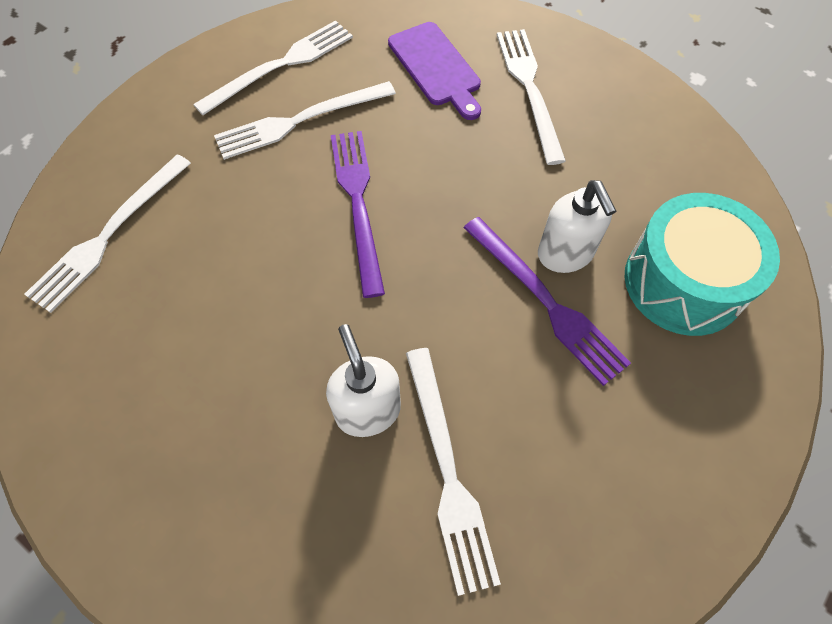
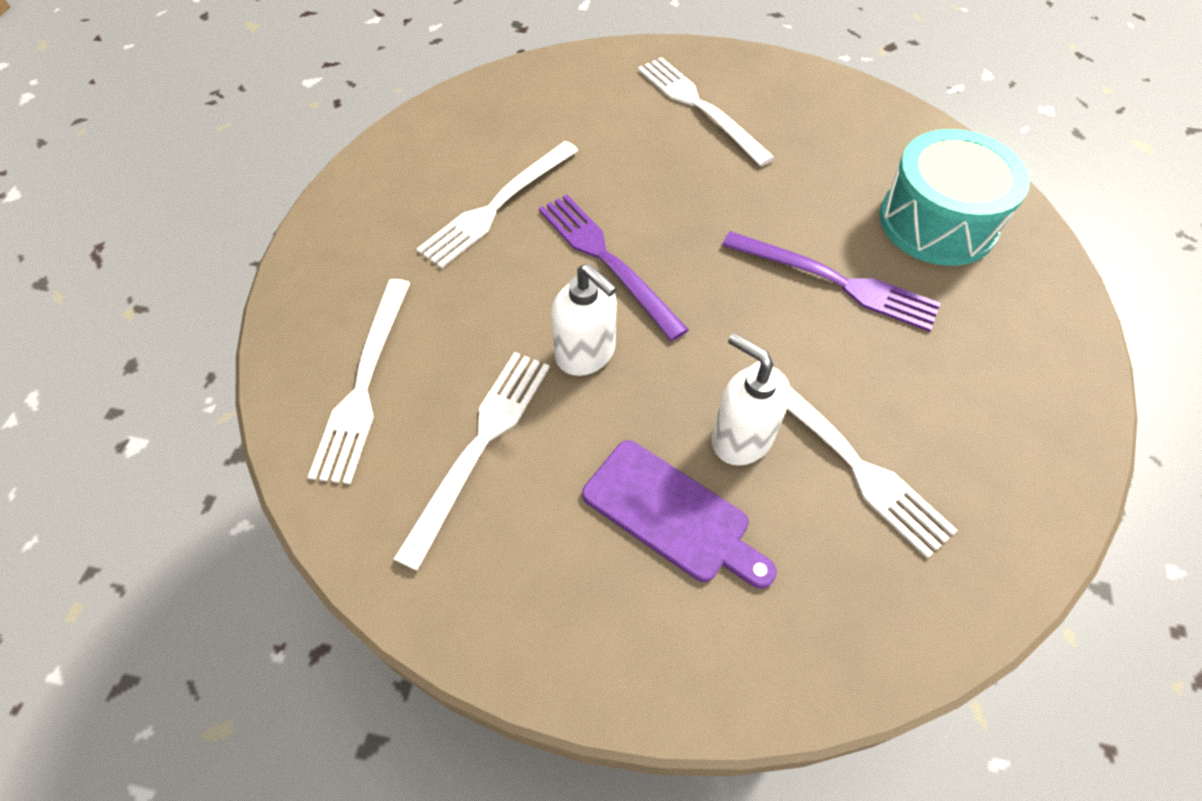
camera: 25 degrees left, 5 degrees down
(281, 65) = (442, 162): white fork -> white fork (479, 446)
(436, 67) = (600, 116): purple cutting board -> purple cutting board (672, 514)
(565, 254) = (825, 236): white soap dispenser -> white soap dispenser (586, 353)

